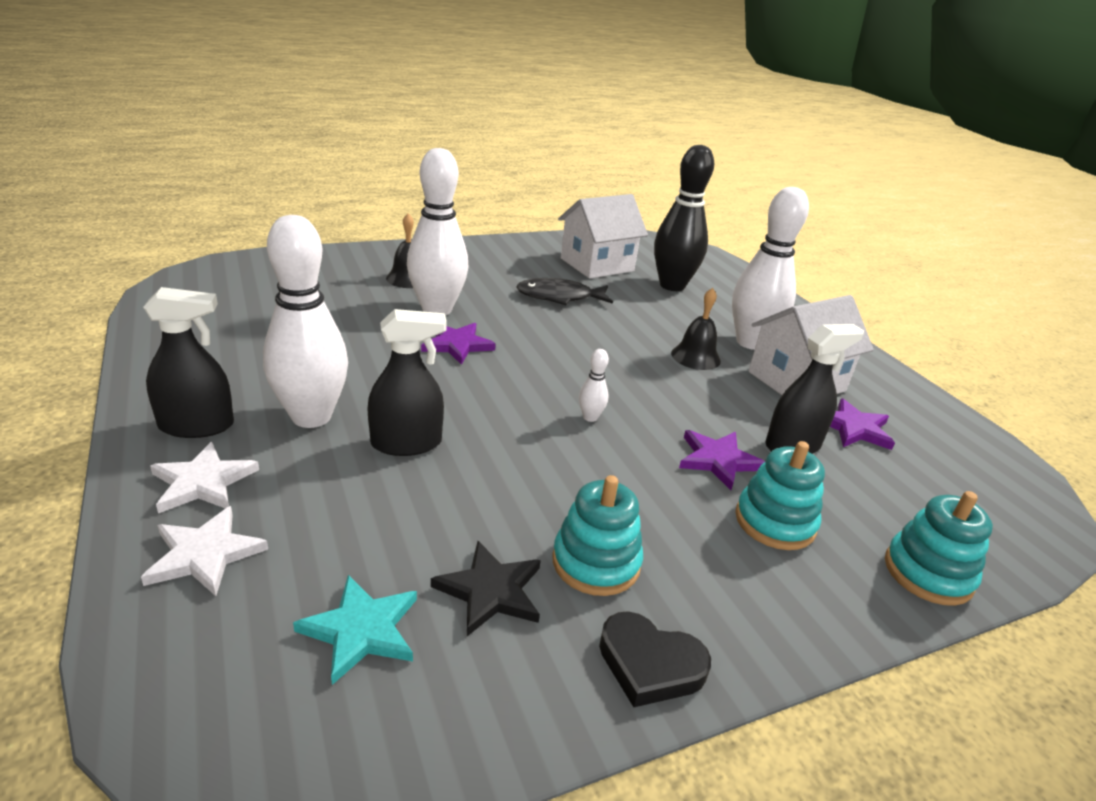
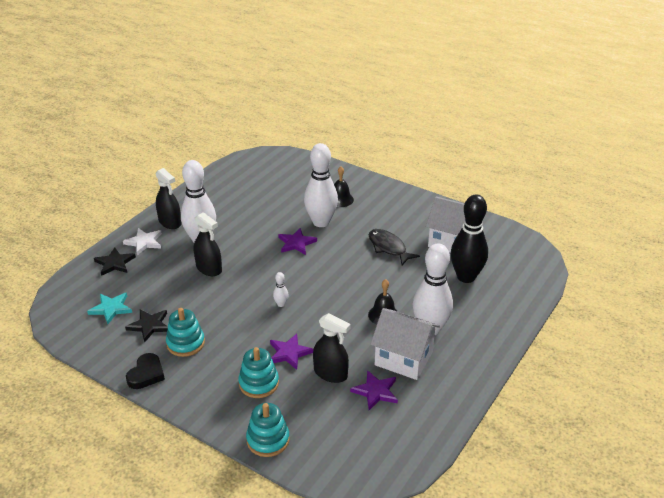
camera: 60 degrees right, 5 degrees up
(204, 554) = (114, 263): white star -> black star
(649, 664) = (146, 374): black heart -> black heart turned 150 degrees counterclockwise

